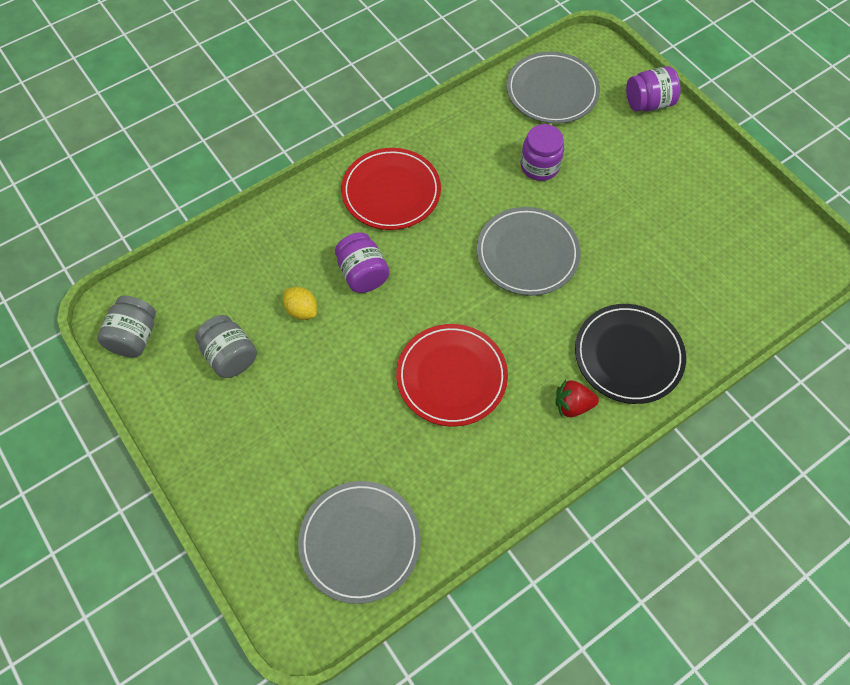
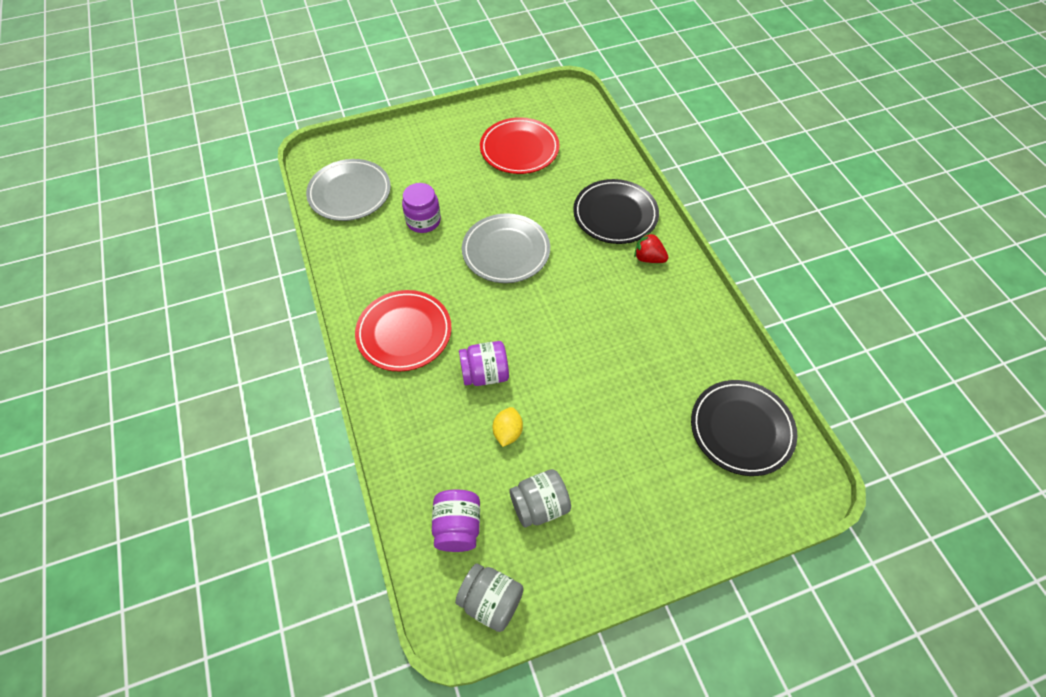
camera: 75 degrees left, 5 degrees down
(302, 310) = (507, 432): yellow lemon -> yellow lemon turned 45 degrees counterclockwise
(360, 542) = (741, 429): grey plate -> black plate
(451, 376) = (605, 330): red plate -> red plate (519, 149)
(572, 405) = (648, 258): red strawberry -> red strawberry turned 105 degrees clockwise
(648, 103) = (393, 138): purple jar -> purple jar (458, 527)

